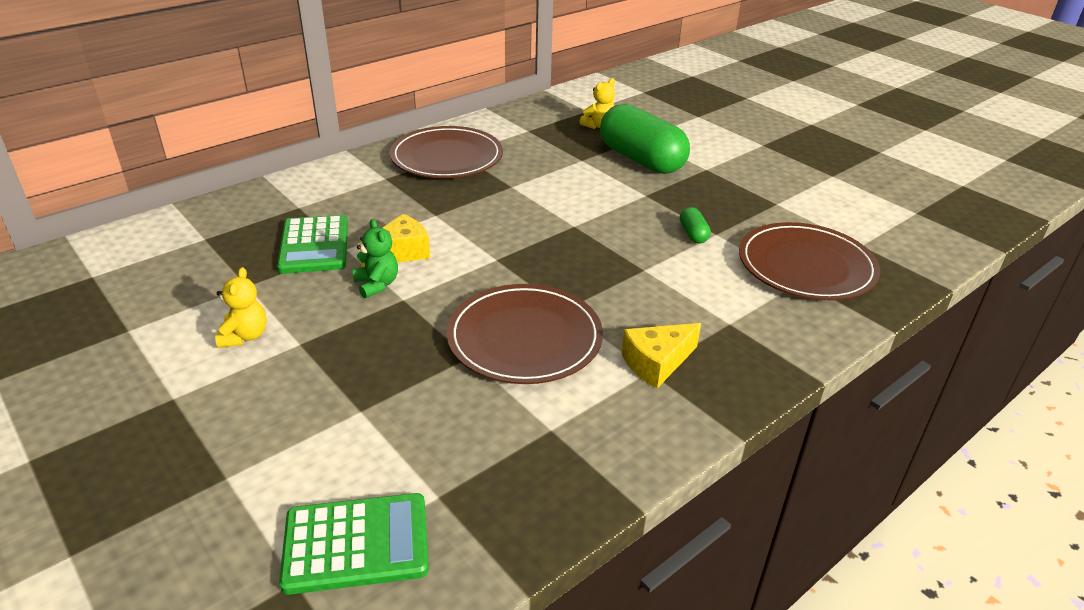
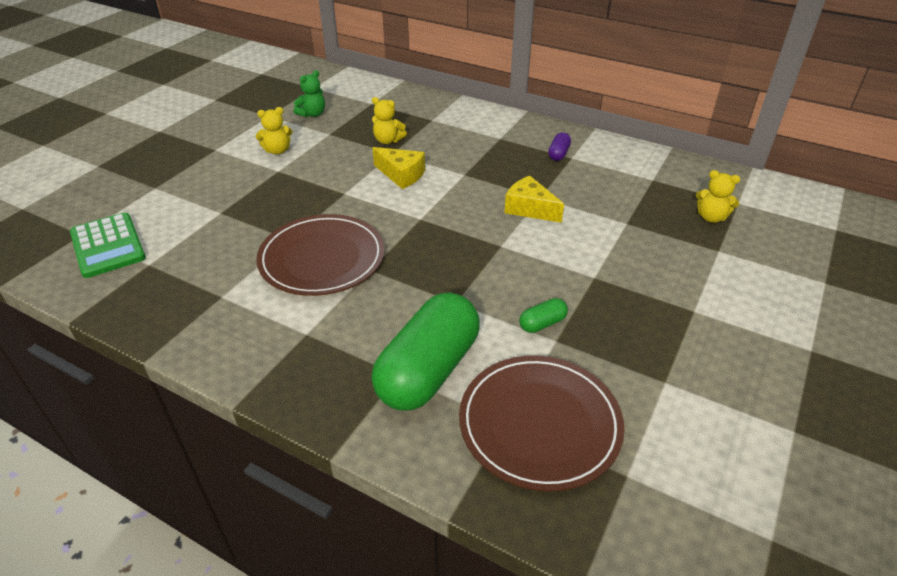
camera: 70 degrees right, 5 degrees up
(314, 245) = (388, 140): green calculator -> yellow teddy bear
(377, 285) = (355, 178): green teddy bear -> green teddy bear (312, 114)
(446, 157) = (558, 154): brown plate -> purple capsule
(641, 159) = (666, 260): green capsule -> green capsule (428, 370)
(656, 363) = (318, 336): yellow cheese -> yellow cheese (529, 209)

